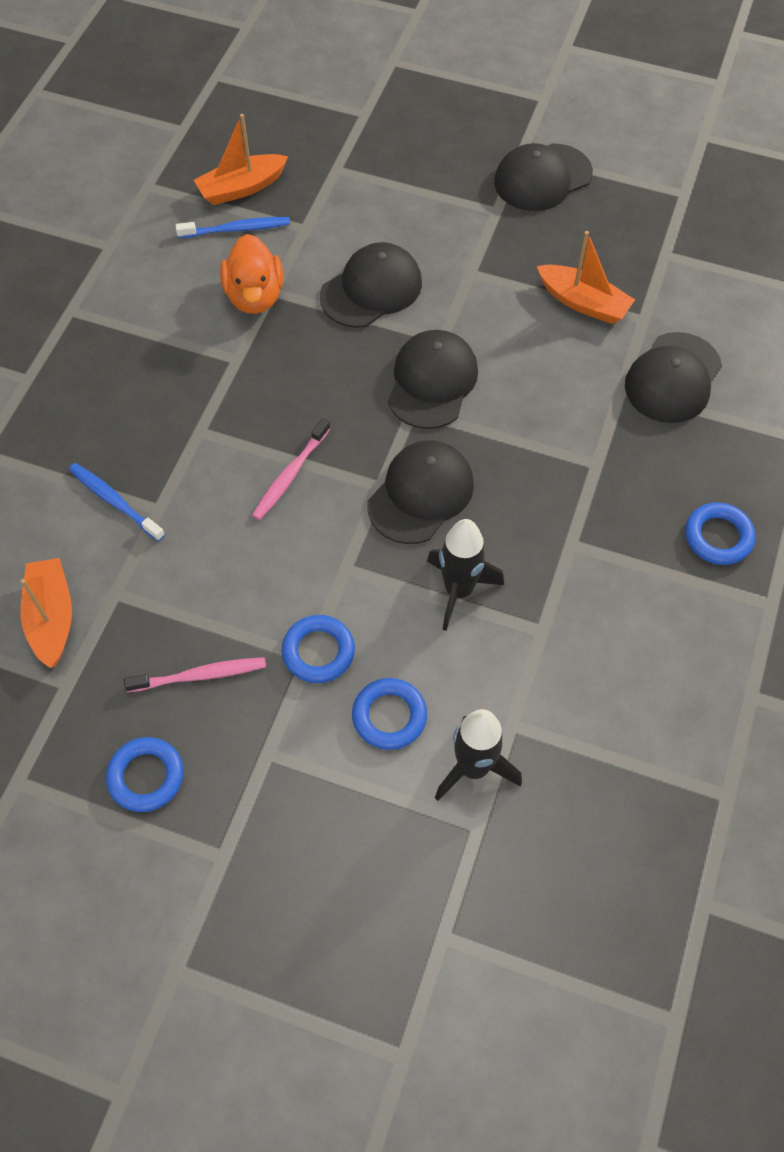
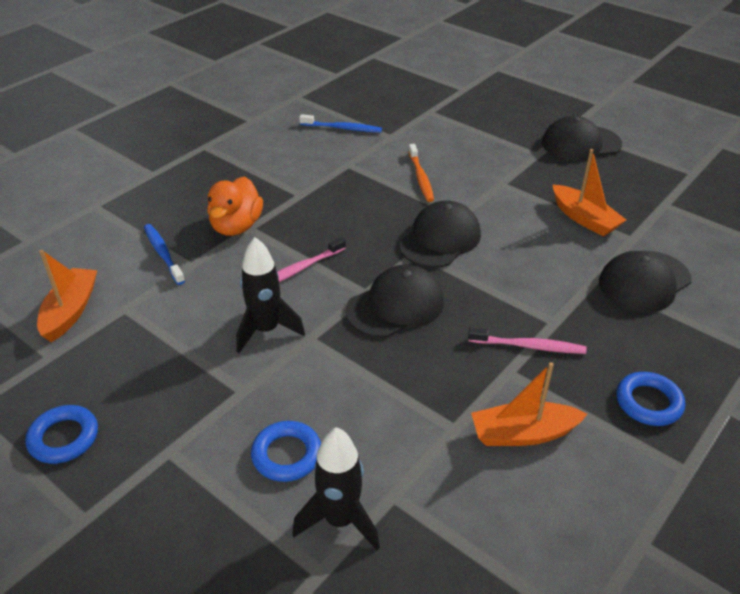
camera: 20 degrees right, 20 degrees down
(200, 675) = (152, 379): pink toothbrush -> pink toothbrush (529, 346)
(242, 188) = (358, 109): orange boat -> orange boat (523, 434)
(255, 296) = (334, 164): orange duck -> orange duck (236, 226)
(318, 652) = (254, 390): blue ring -> none
(371, 289) = (421, 177): black cap -> orange toothbrush
(458, 590) = (394, 379): black rocket -> black rocket (266, 330)

